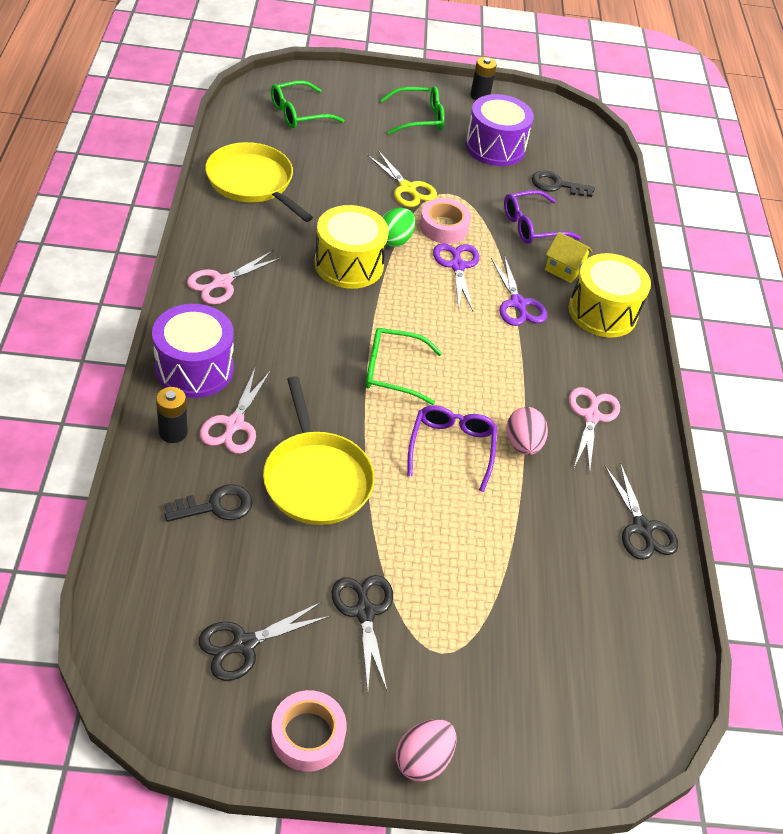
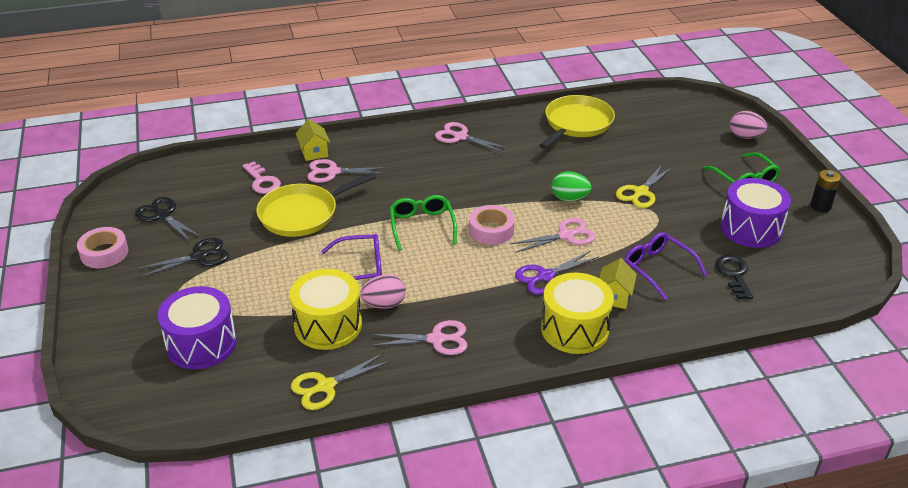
camera: 80 degrees right, 10 degrees down
(173, 432) = (314, 152): black battery -> yellow house
(194, 368) = (373, 146): purple drum -> purple drum (201, 344)
(216, 506) = (262, 181): black key -> pink key
(298, 113) = (681, 123): green glasses -> none
(349, 264) = (522, 183): yellow drum -> yellow drum (328, 325)
(423, 760) = (93, 303): pink egg -> pink egg (745, 136)
(443, 227) = (609, 220): pink tape -> pink tape (491, 230)
(457, 266) = (566, 235): purple scissors -> pink scissors
(642, 528) = (326, 386): black scissors -> yellow scissors

